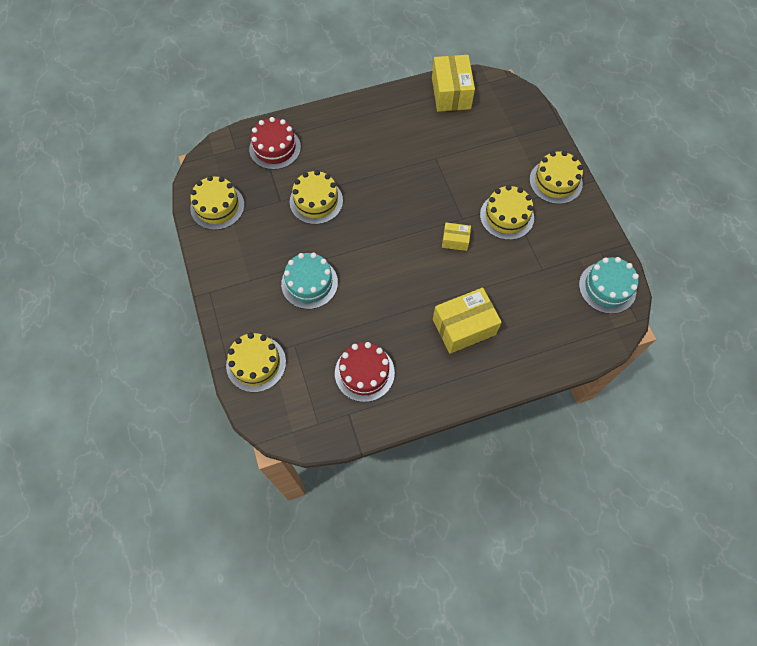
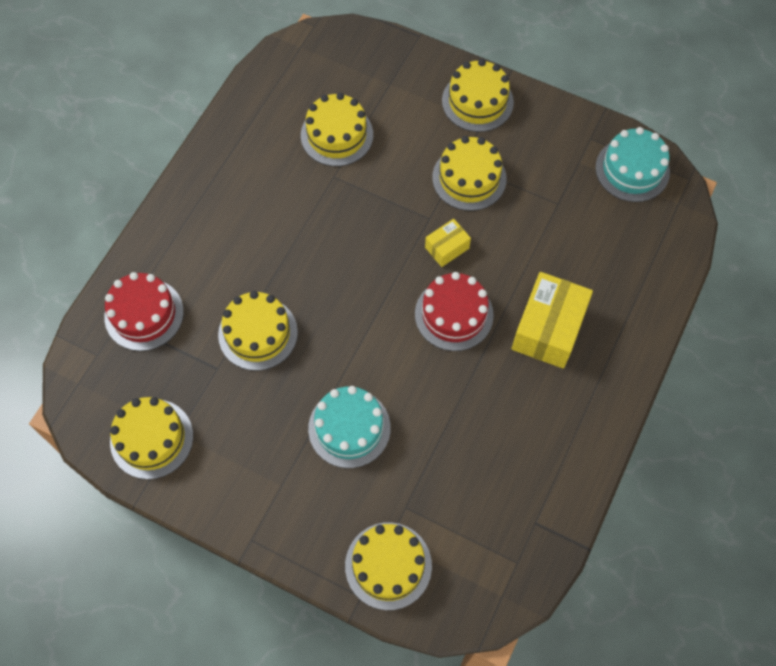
camera: 45 degrees left, 0 degrees up
(364, 373) = (505, 466): red cake -> red cake (454, 314)
(451, 93) = (274, 91): yellow box -> none
(459, 139) = (337, 135): none -> yellow cake

